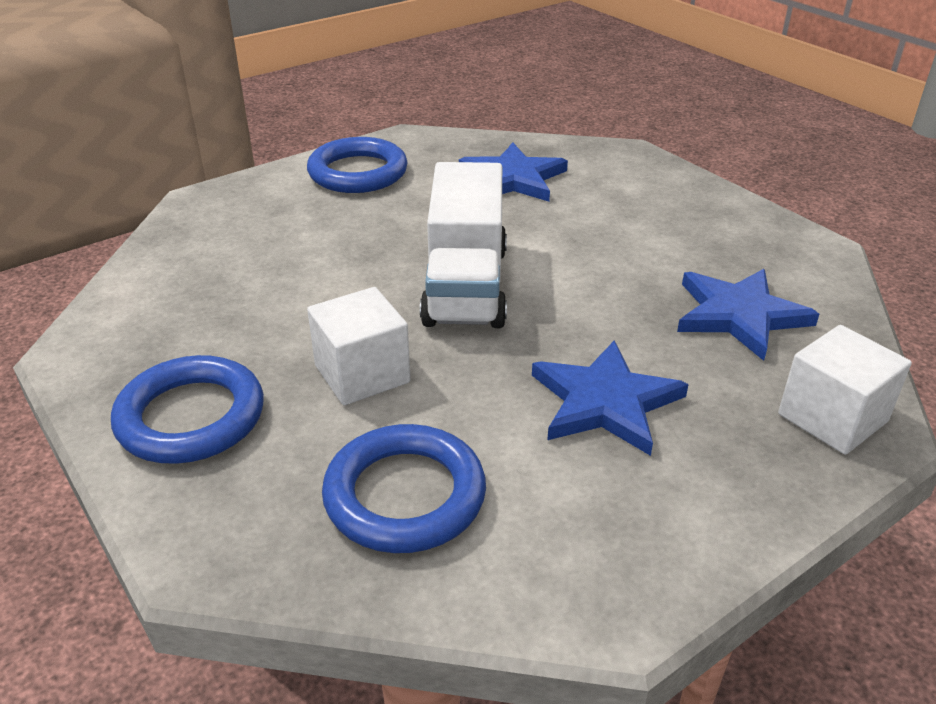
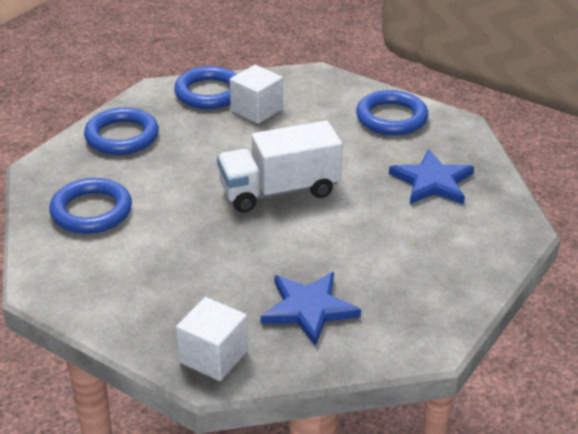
camera: 70 degrees right, 0 degrees up
(149, 297) = (209, 93): none -> blue ring
(362, 374) = (176, 176): white cube -> white cube (256, 110)
(605, 402) = (189, 263): blue star -> none

